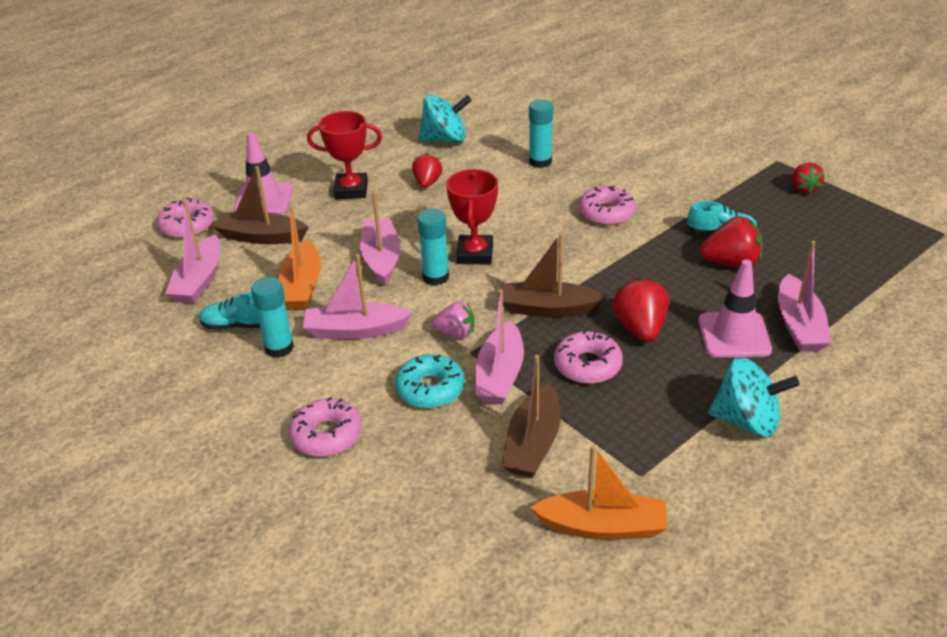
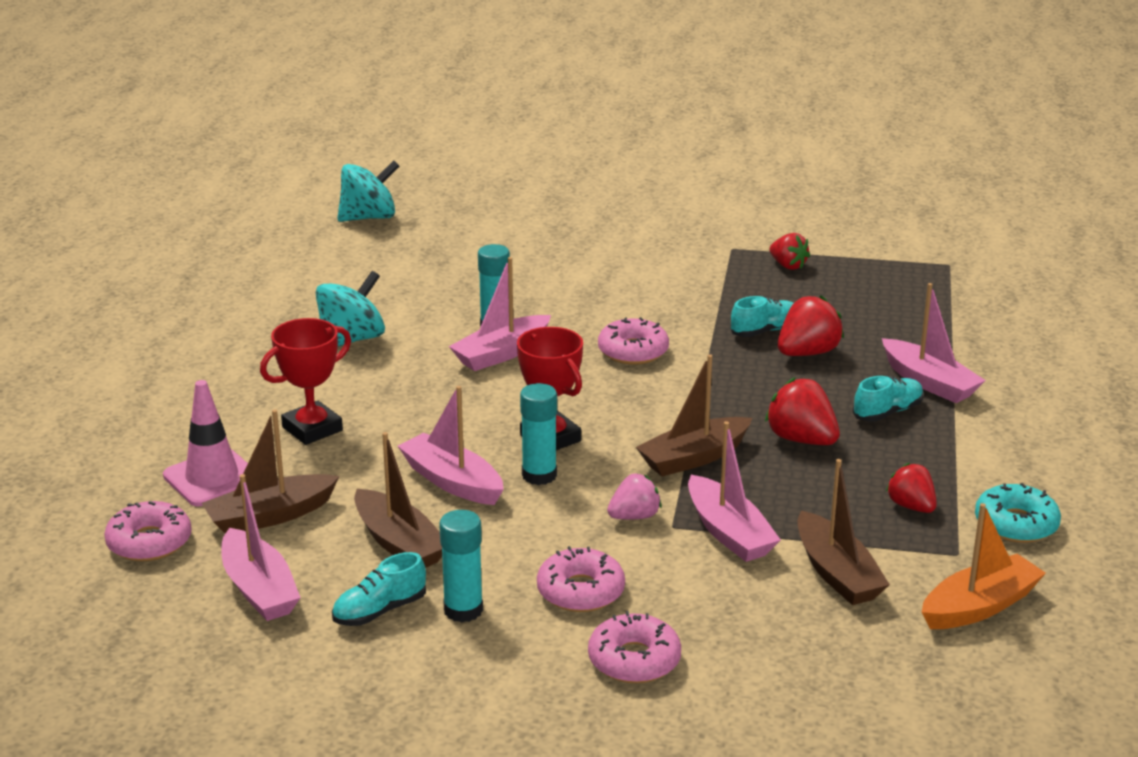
camera: 40 degrees left, 10 degrees down
(302, 286) = (399, 543): orange boat -> brown boat
(355, 330) = (524, 558): pink boat -> pink boat (501, 354)
(427, 183) = (395, 390): red strawberry -> red strawberry (911, 506)
(430, 389) = (679, 574): turquoise donut -> turquoise donut (1016, 524)
(587, 365) = (797, 489): pink donut -> pink donut (580, 591)
(734, 335) = (887, 412): pink traffic cone -> turquoise shoe
(747, 421) = (984, 474): turquoise spinning top -> turquoise spinning top (369, 217)

